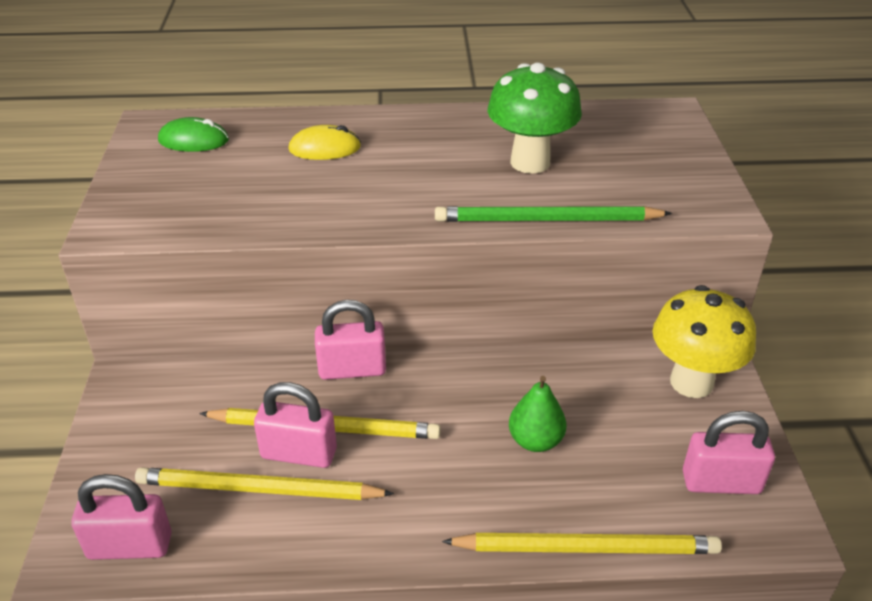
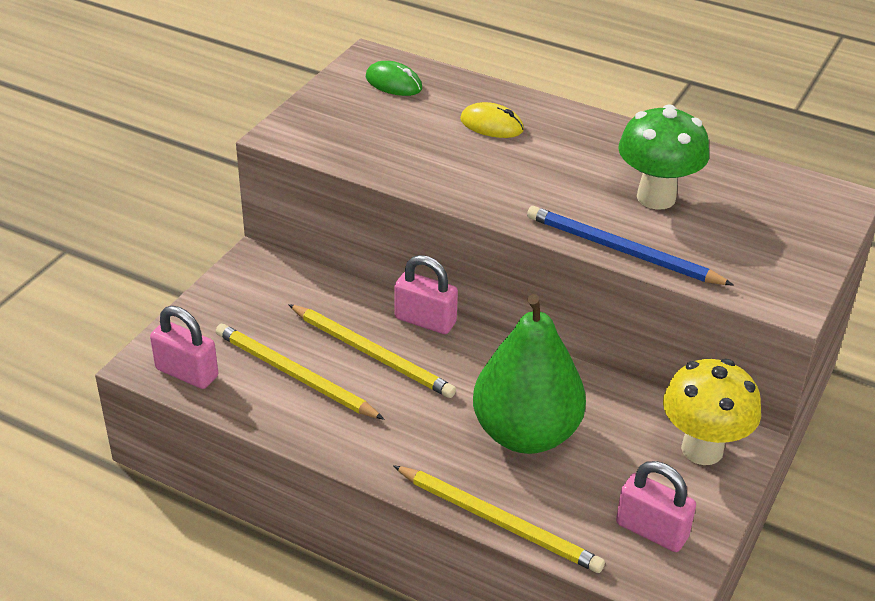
camera: 30 degrees right, 0 degrees up
(299, 453) = (340, 363): pink padlock -> none
(535, 441) = (525, 433): green pear -> green pear, size x2.14
(546, 220) = (622, 250): green pencil -> blue pencil

